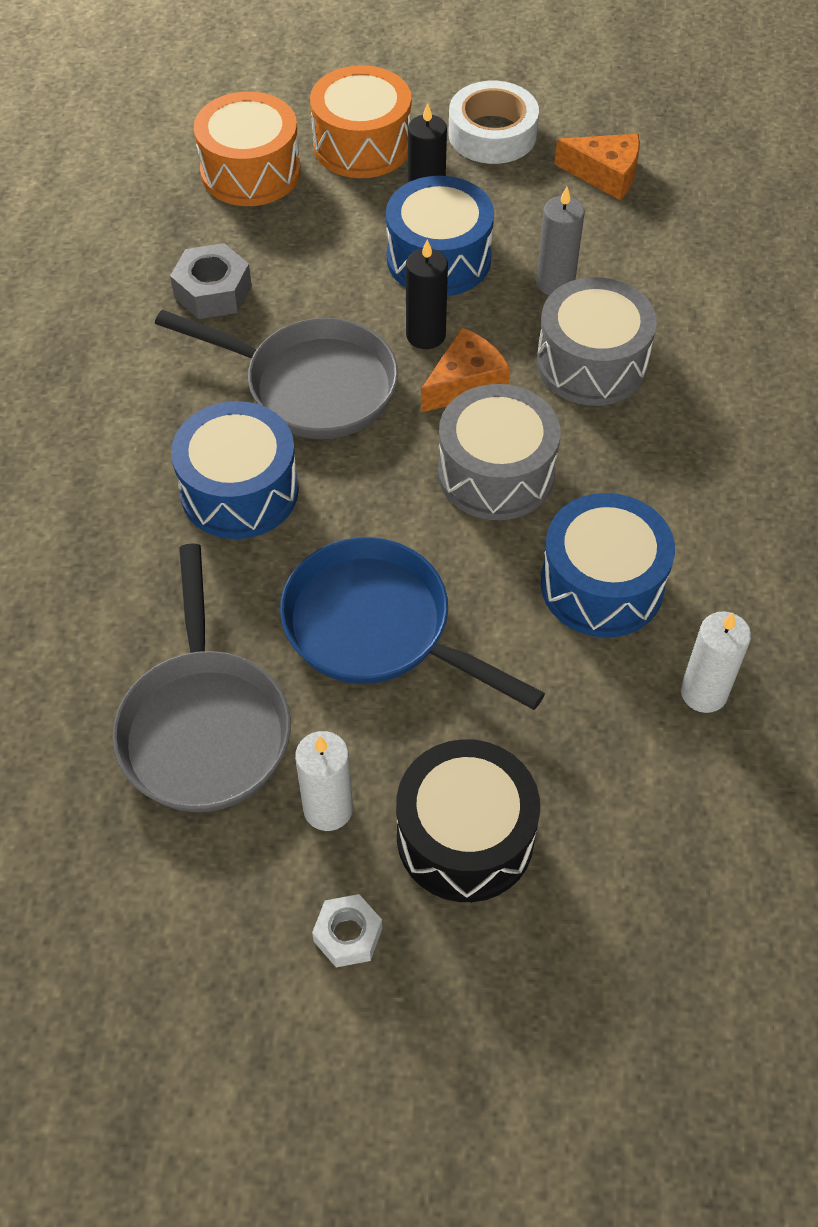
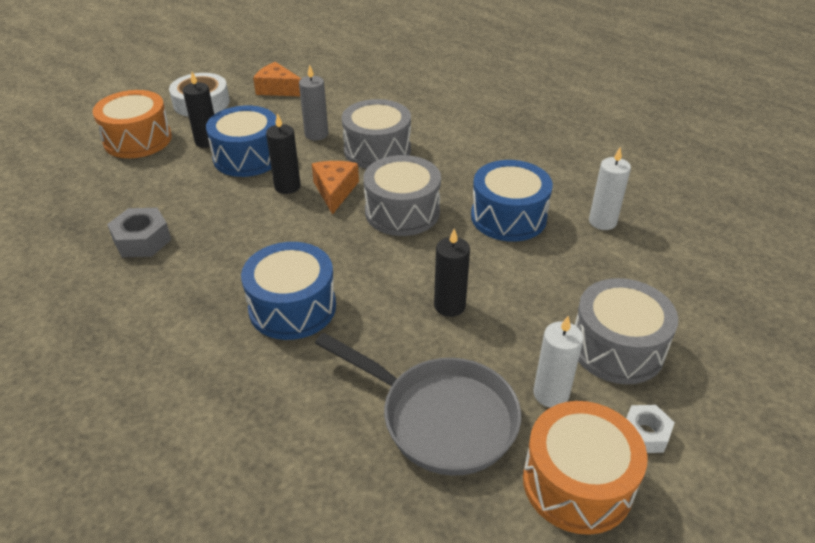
camera: 50 degrees left, 15 degrees down
(250, 172) = (87, 182): orange drum -> orange drum (577, 483)
(312, 386) = (261, 241): grey pan -> none
(377, 628) = (449, 306): blue pan -> black candle
(465, 837) = (617, 348): black drum -> grey drum
(605, 175) = (277, 89): orange cheese -> orange cheese turned 120 degrees counterclockwise

